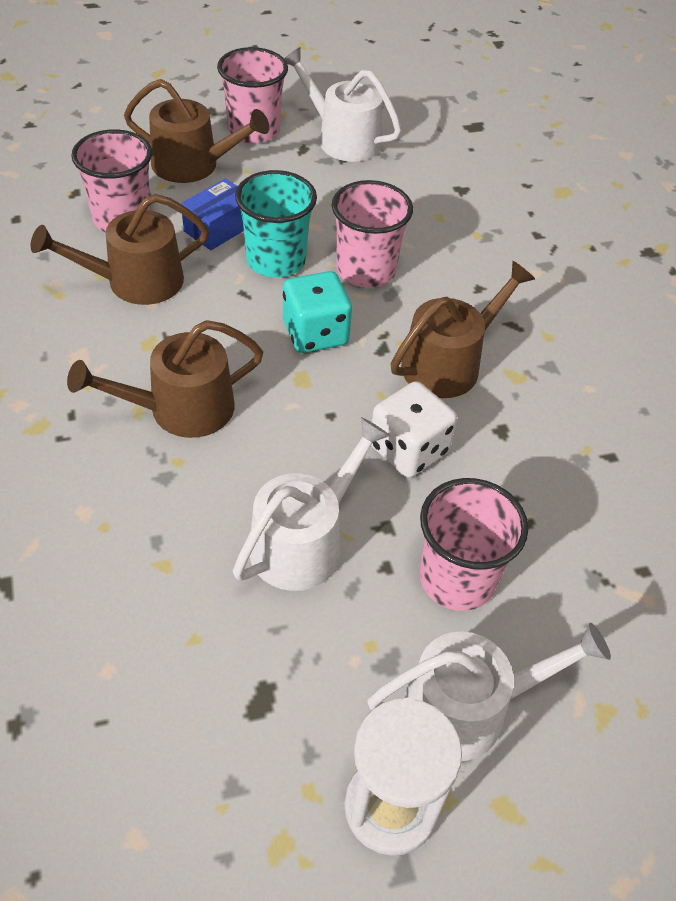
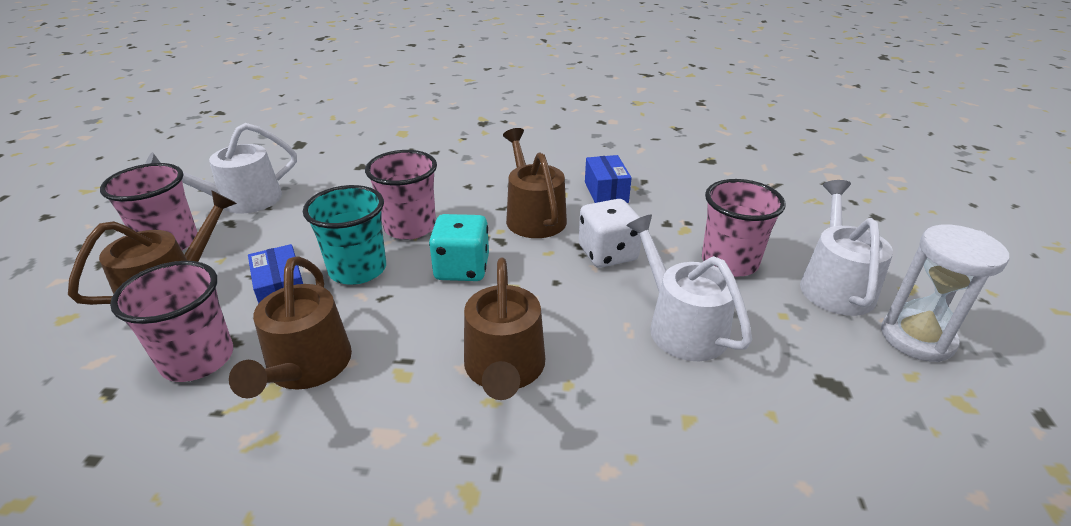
camera: 65 degrees left, 15 degrees down
(551, 420) = (606, 192): none -> blue box

